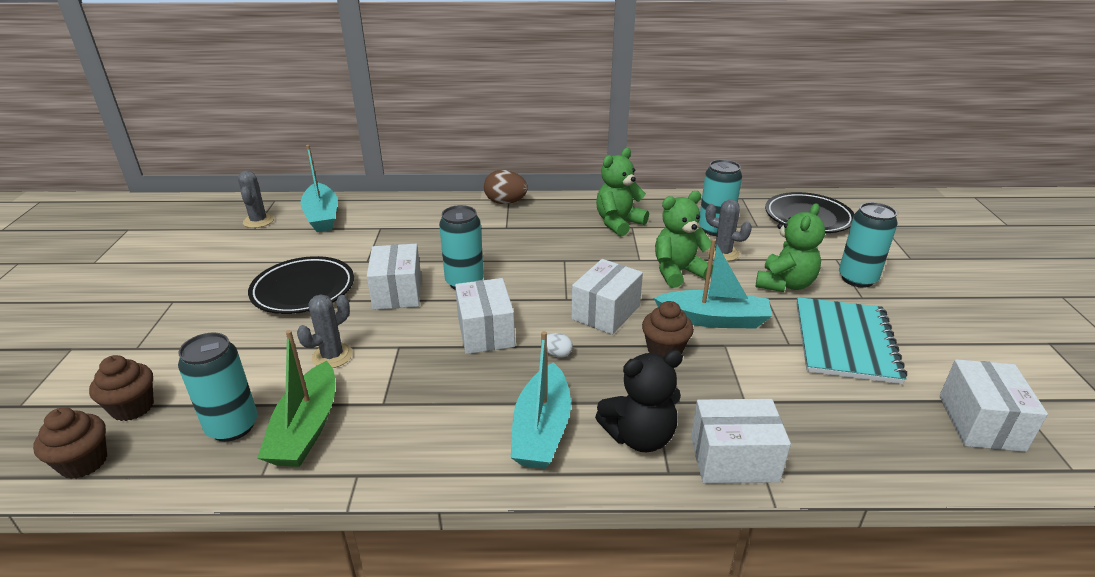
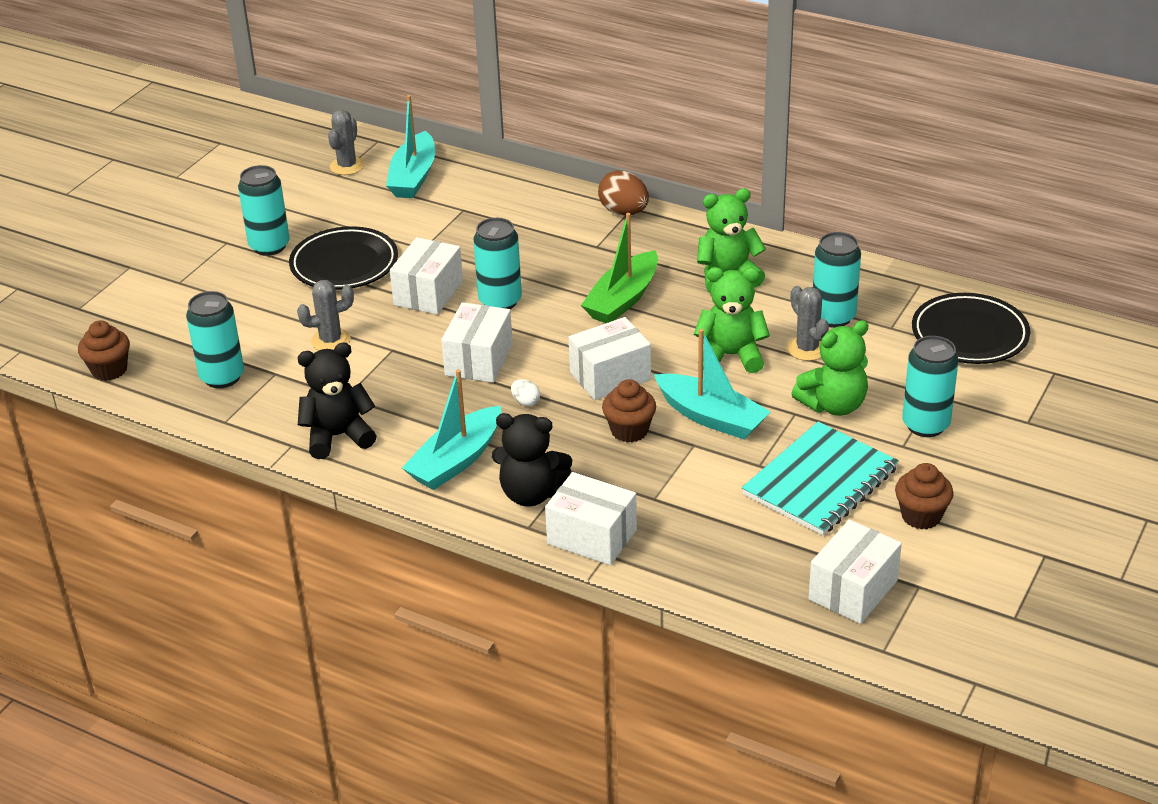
camera: 30 degrees right, 5 degrees up
(133, 407) = (157, 336): brown cupcake -> brown cupcake (921, 516)
(219, 293) = (269, 246): none -> turquoise can
(306, 428) = (275, 397): green boat -> green boat (623, 299)
(403, 447) = (338, 436): none -> black teddy bear

